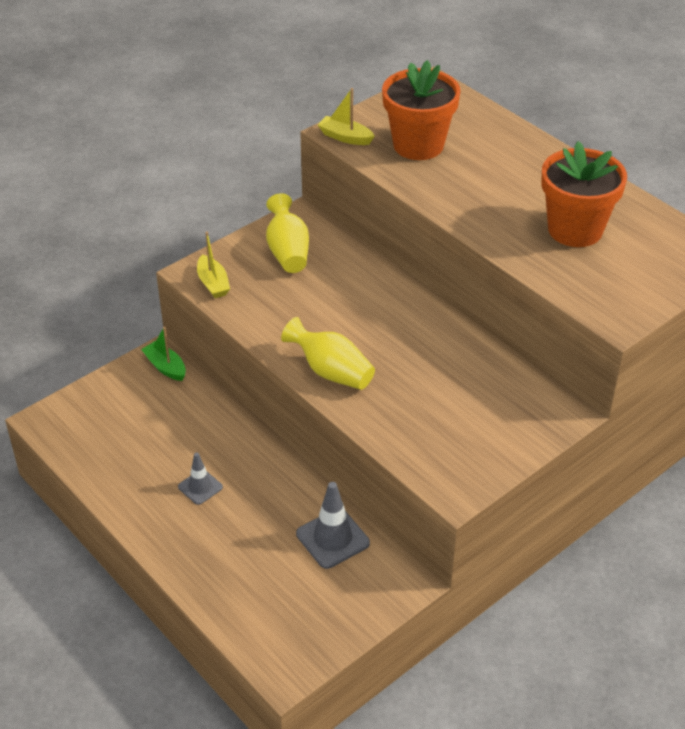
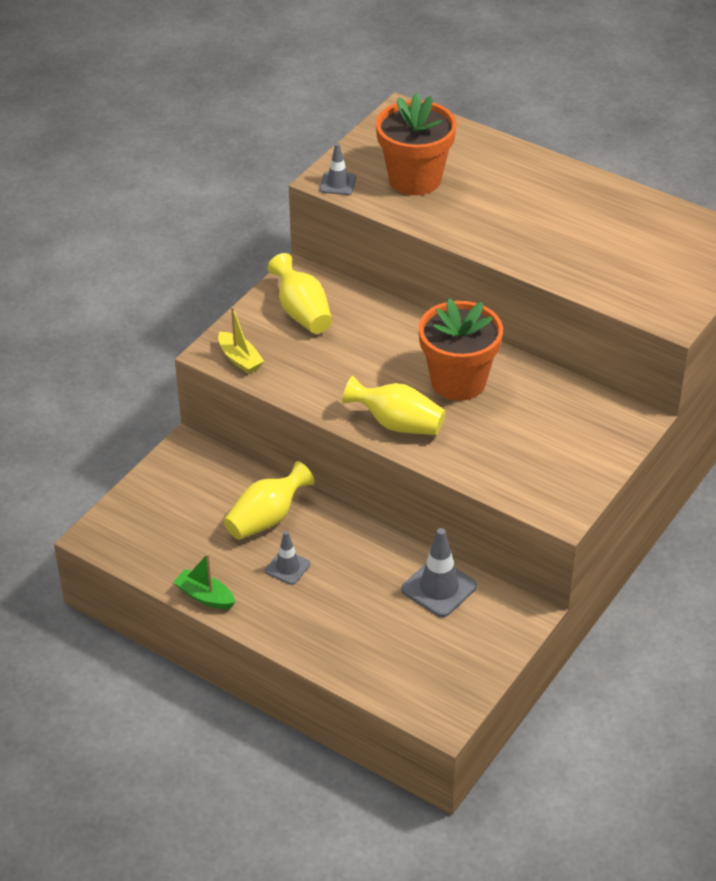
camera: 15 degrees left, 0 degrees up
(165, 367) = (199, 457): green boat -> green boat (205, 596)
(201, 436) = (266, 518): none -> yellow vase
(345, 137) = (338, 184): yellow boat -> grey traffic cone
(575, 230) = (601, 238): orange flower pot -> orange flower pot (458, 381)

